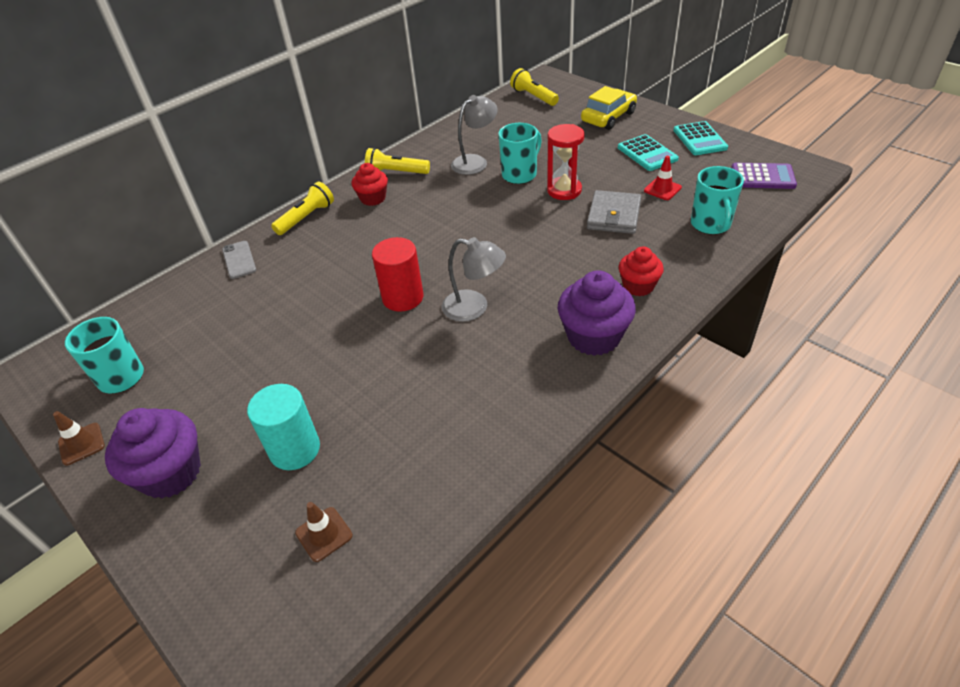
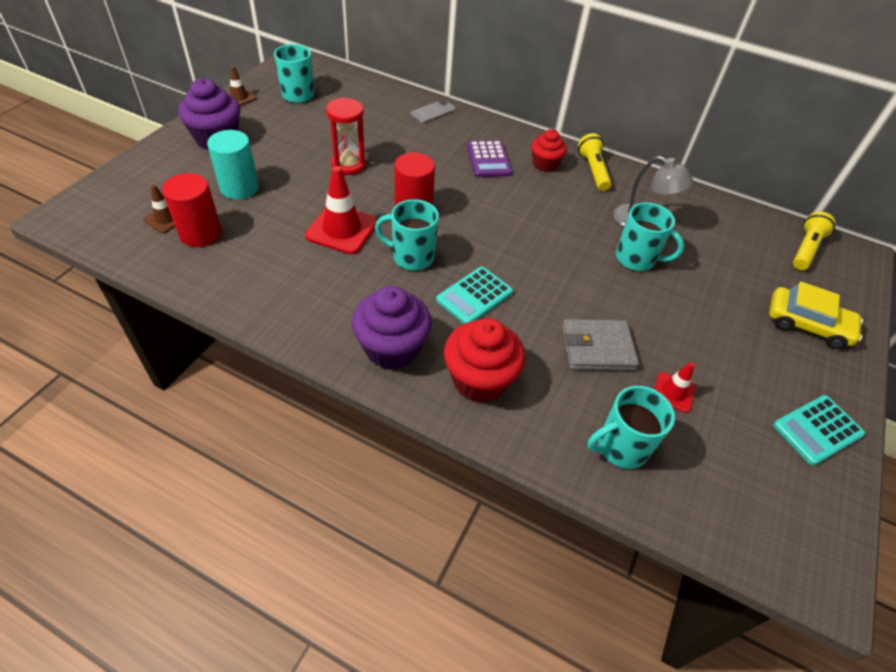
camera: 65 degrees right, 5 degrees up
(306, 217) = (500, 133): yellow flashlight -> none
(370, 493) = (200, 233): none -> red cylinder
(412, 357) = (342, 229): none -> red traffic cone
(474, 308) = (412, 257): grey lamp -> turquoise mug
(564, 190) = (624, 299): red hourglass -> red hourglass (348, 165)
(638, 286) = (479, 379): red cupcake -> red cupcake, size x1.60
(647, 153) = (745, 371): turquoise calculator -> turquoise calculator (474, 296)
(762, 177) = (764, 511): purple calculator -> purple calculator (488, 159)

